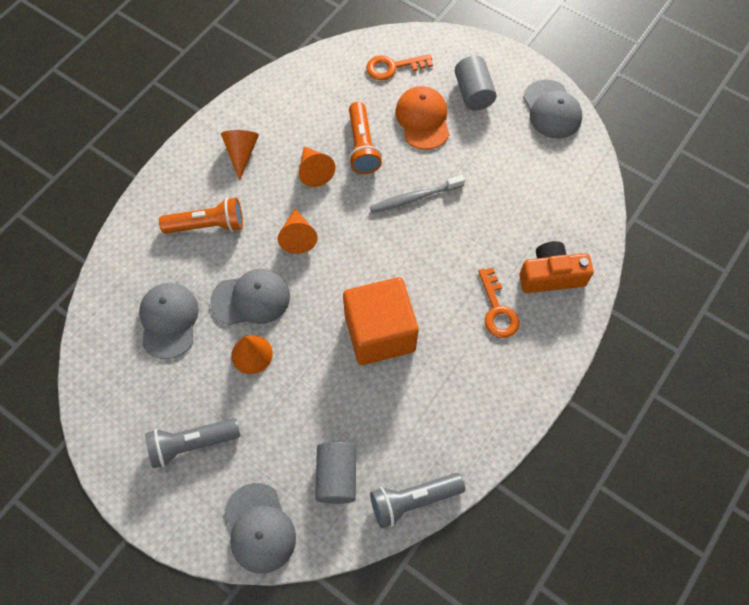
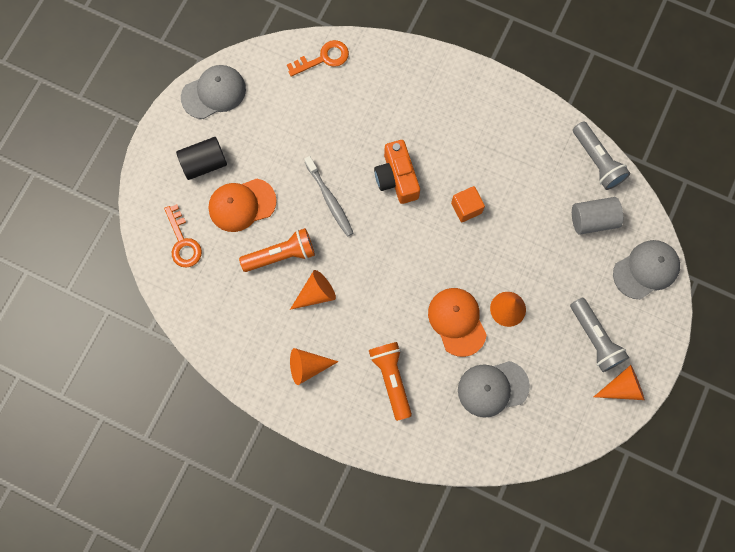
camera: 100 degrees left, 10 degrees up
(251, 298) = (457, 321): grey cap -> orange cap
(298, 237) = (388, 294): orange cone -> orange cone (622, 387)
(379, 333) = (466, 208): orange cube -> orange cube, size x0.47
(473, 93) = (204, 163): grey cylinder -> black cylinder
(497, 309) = (426, 118): orange key -> orange key (323, 58)
(551, 275) = (386, 80): orange camera -> orange camera (397, 178)

